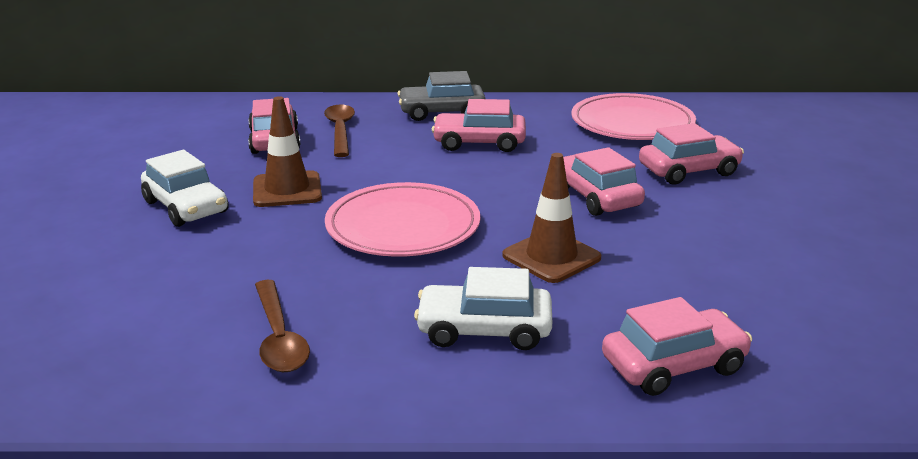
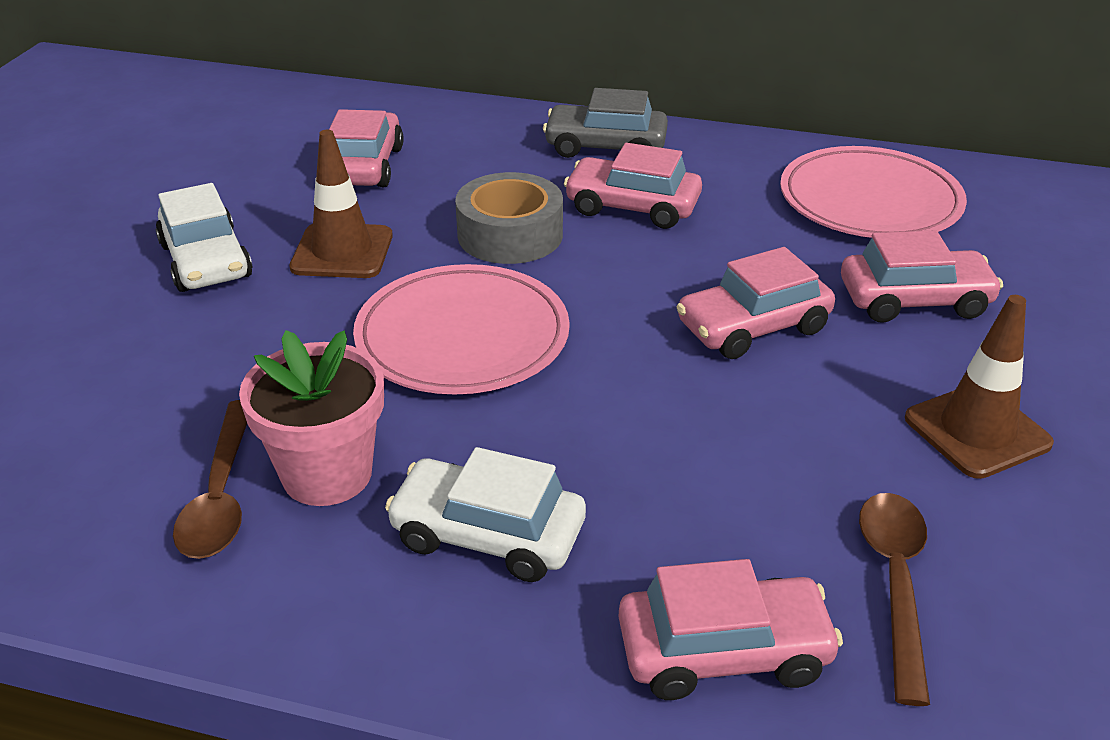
camera: 15 degrees right, 10 degrees up
(340, 131) = (455, 161): brown spoon -> brown spoon (895, 583)
(351, 314) = (327, 474): none -> pink flower pot
(403, 167) = (510, 235): none -> grey tape
(551, 257) = (639, 424): brown traffic cone -> brown traffic cone (977, 431)
(596, 197) = (753, 327): pink car -> pink car turned 105 degrees counterclockwise

